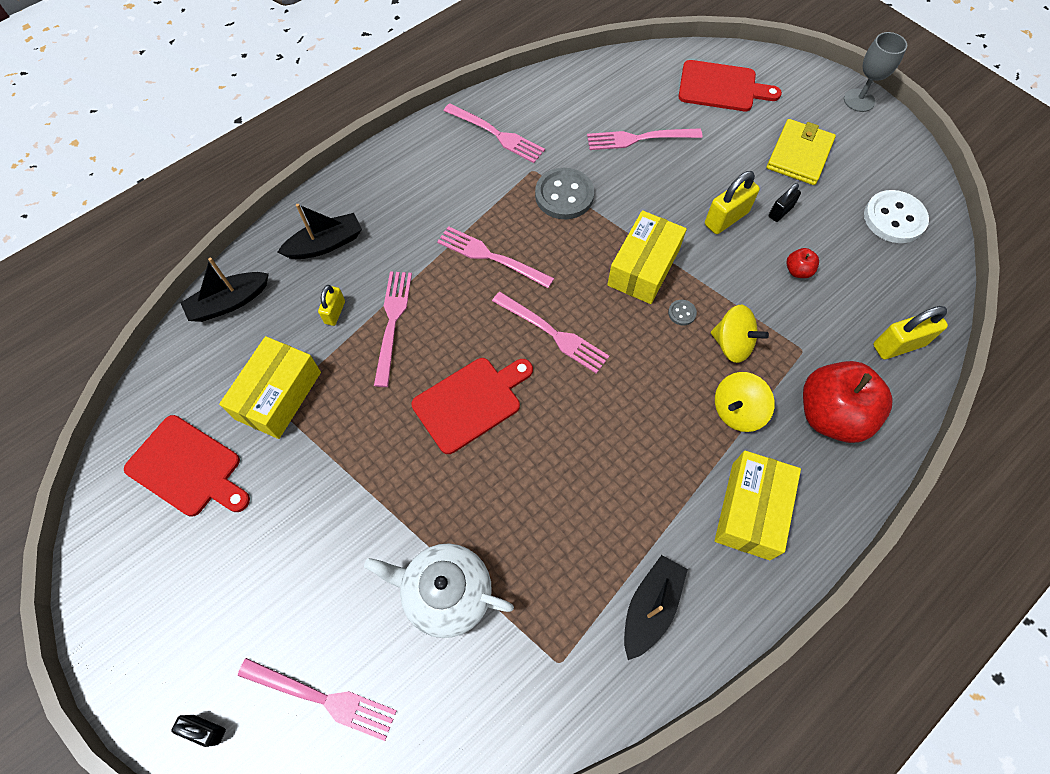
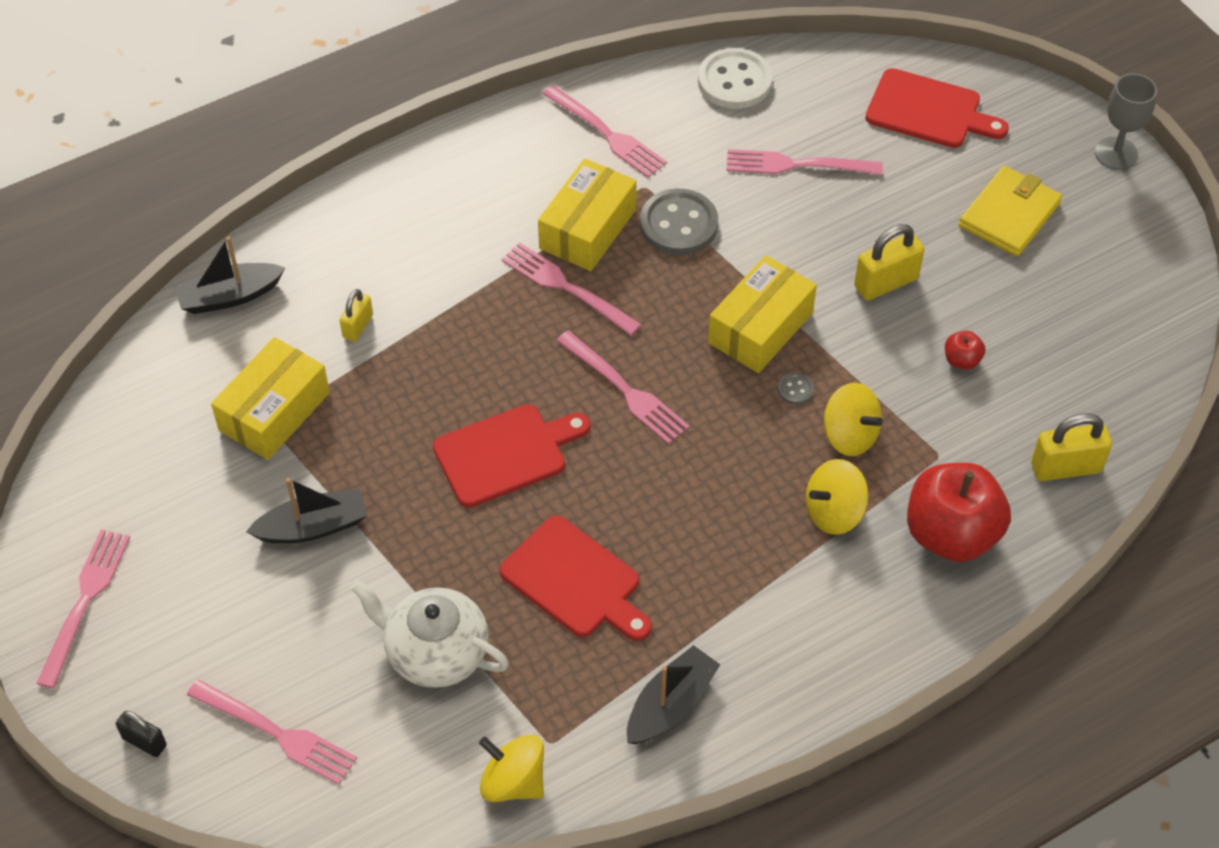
camera: 10 degrees right, 10 degrees down
(188, 468) = (156, 476): red cutting board -> red cutting board (575, 581)
(325, 244) = (359, 243): black boat -> black boat (313, 527)
(392, 322) = (427, 348): pink fork -> pink fork (85, 601)
(535, 708) = (513, 782): none -> yellow spinning top
(751, 510) = (819, 623): yellow box -> yellow box (588, 229)
(780, 212) = (961, 284): black padlock -> none
(894, 218) = (1112, 313): white button -> white button (734, 81)

